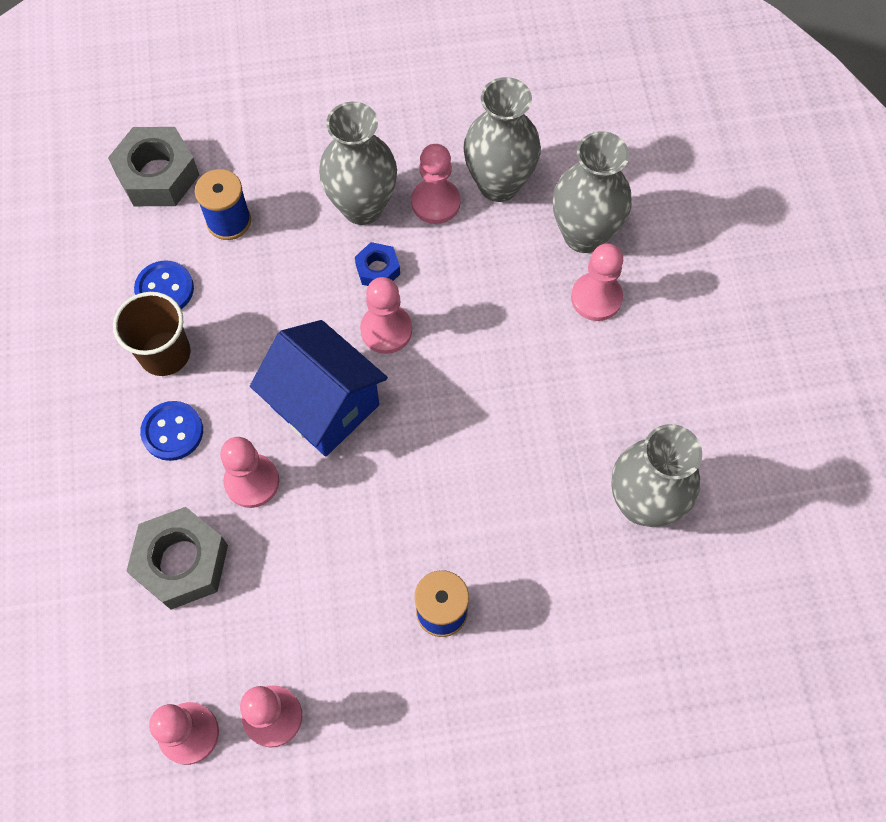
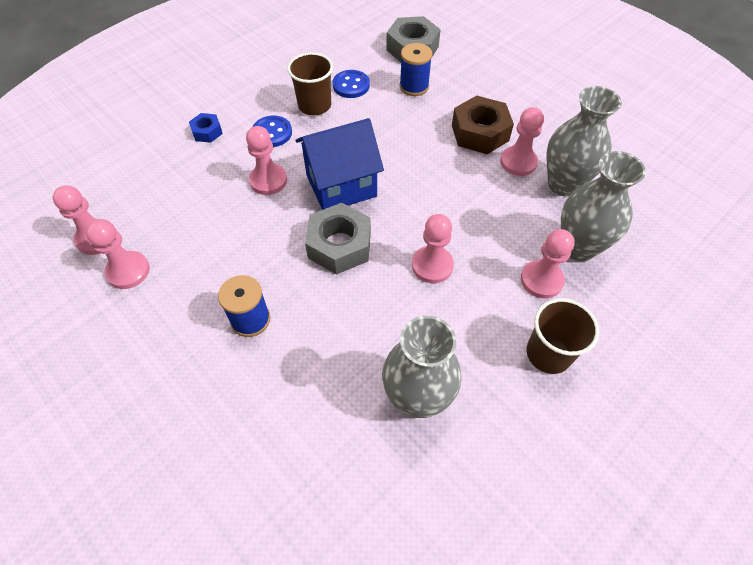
camera: 55 degrees right, 10 degrees down
(182, 562) = (198, 178): grey nut -> grey nut (339, 245)
(324, 405) = (341, 185): blue house -> blue house turned 60 degrees clockwise
(362, 207) = (480, 133): grey vase -> brown nut
(378, 269) = (448, 161): blue nut -> blue nut (207, 132)
(386, 330) = (414, 186): pink pawn -> pink pawn (432, 265)
(676, 354) = (548, 353): none -> brown cup

